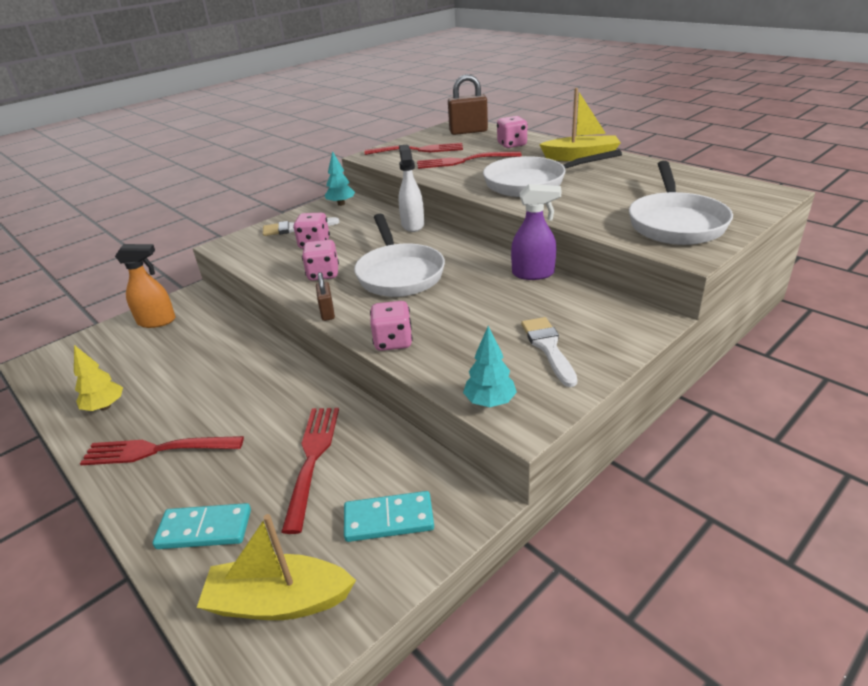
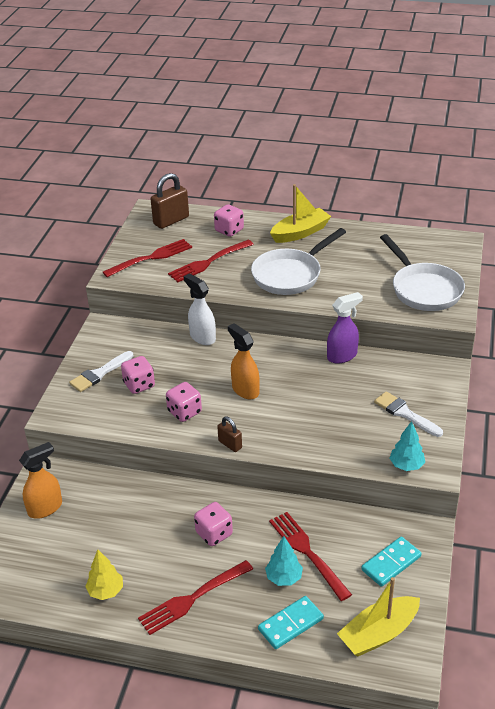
camera: 35 degrees left, 5 degrees up
(341, 204) = (109, 333): turquoise tree -> turquoise tree (284, 578)
(393, 341) = (304, 448): pink dice -> pink dice (214, 534)
(399, 274) = (245, 390): white pan -> orange spray bottle

